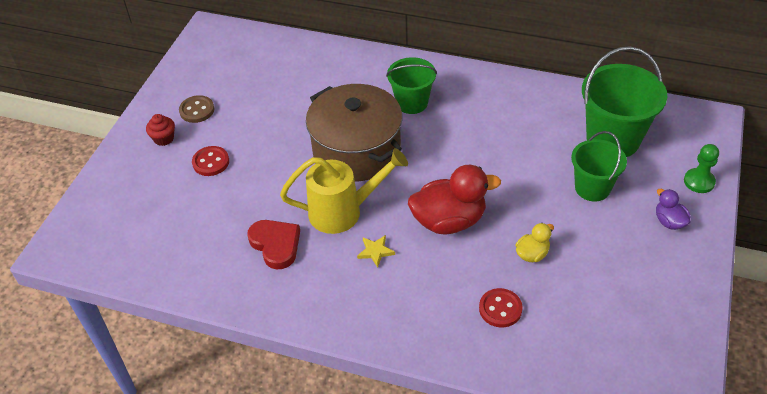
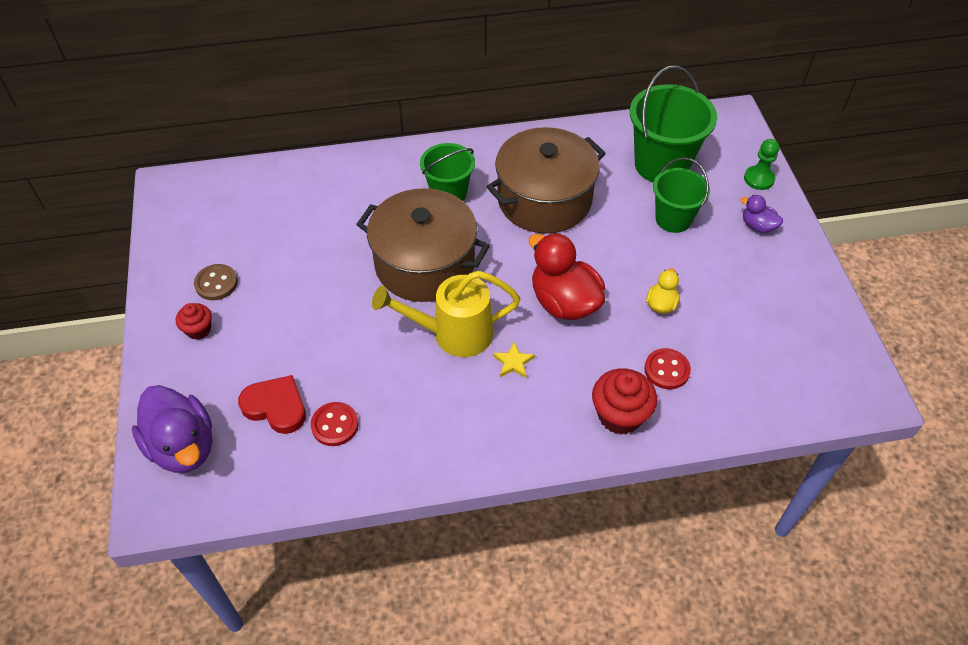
camera: 30 degrees left, 5 degrees up
(101, 216) = (183, 446): none -> purple duck
(211, 162) = (273, 336): red button -> red button (335, 425)
(276, 245) = (406, 397): red heart -> red heart (276, 406)
(343, 211) = (453, 334): yellow watering can -> yellow watering can turned 150 degrees counterclockwise
(434, 328) = (620, 415): none -> red cupcake
(449, 221) = (564, 302): red duck -> red duck turned 90 degrees counterclockwise
(488, 134) = (544, 200): none -> brown pot

